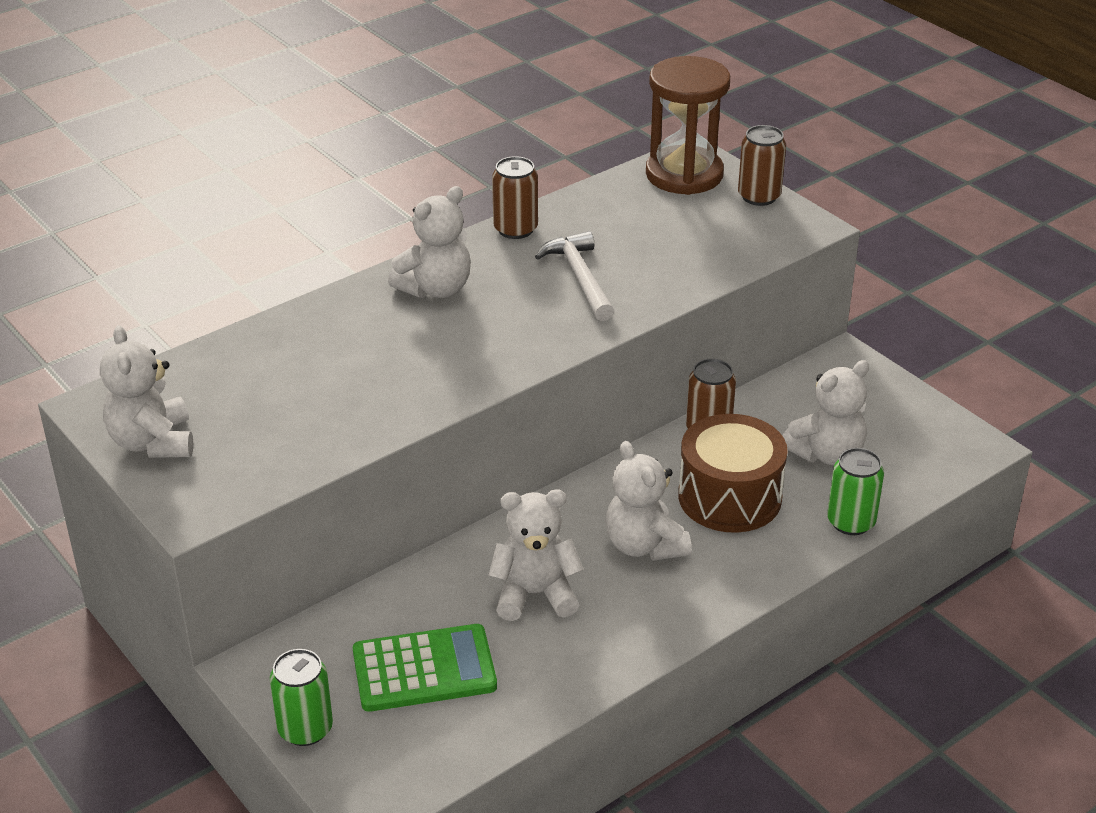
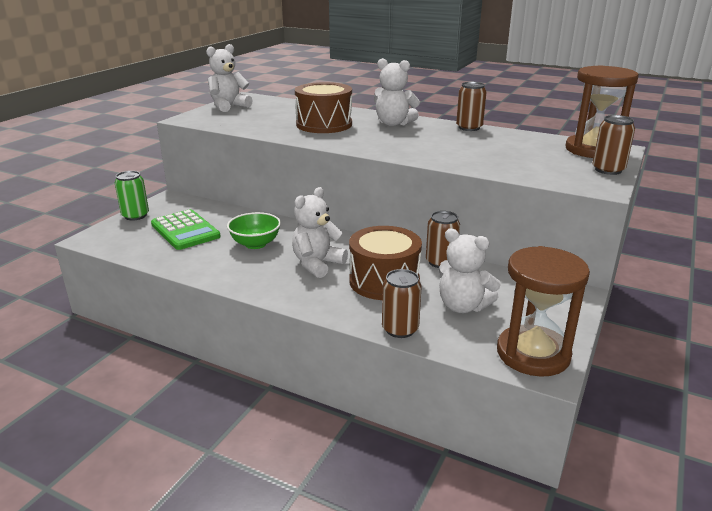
camera: 65 degrees right, 10 degrees down
(378, 358) = (324, 124): none -> brown drum
(535, 594) = (255, 244): white teddy bear -> green bowl
(580, 277) = (446, 145): white hammer -> none
(851, 522) = (400, 329): green can -> brown can
(944, 442) = (533, 354): none -> brown hourglass

